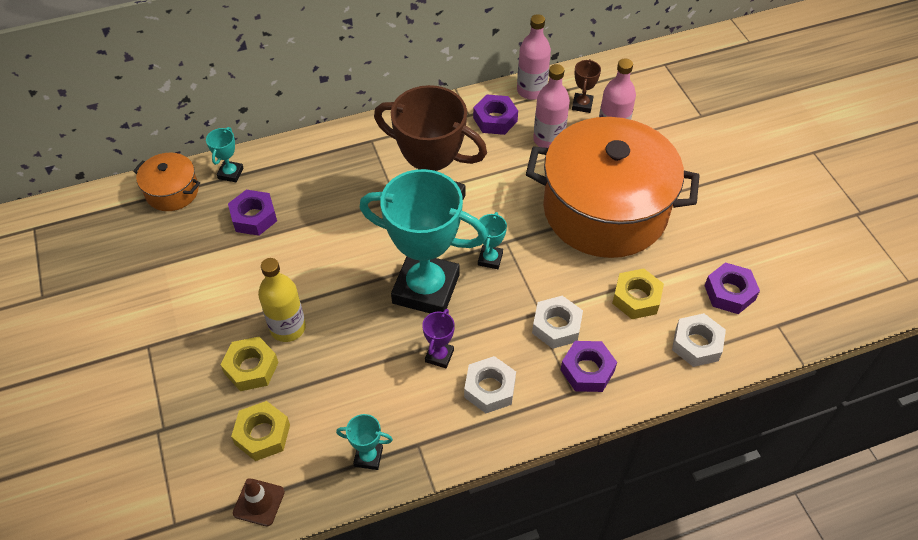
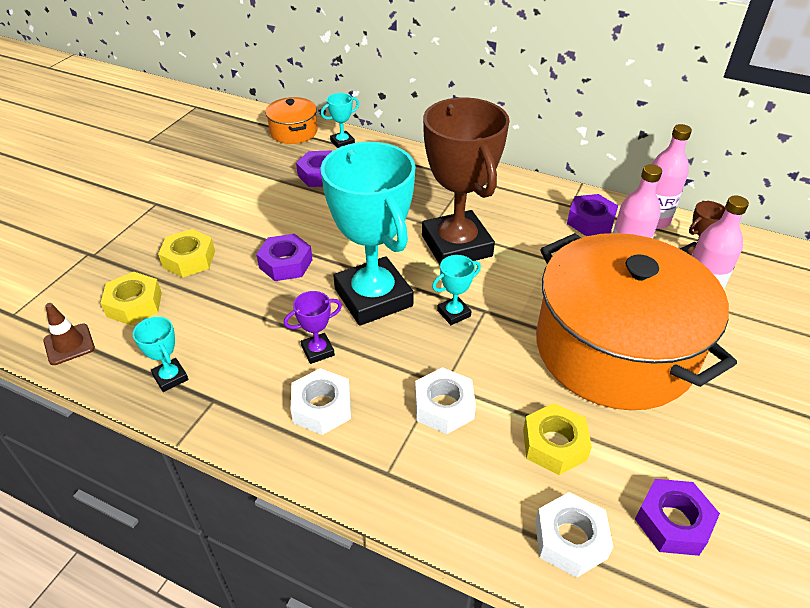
camera: 45 degrees right, 10 degrees down
(288, 328) = (245, 252): yellow bottle -> none
(587, 370) = (424, 466): purple nut -> purple nut (286, 263)

